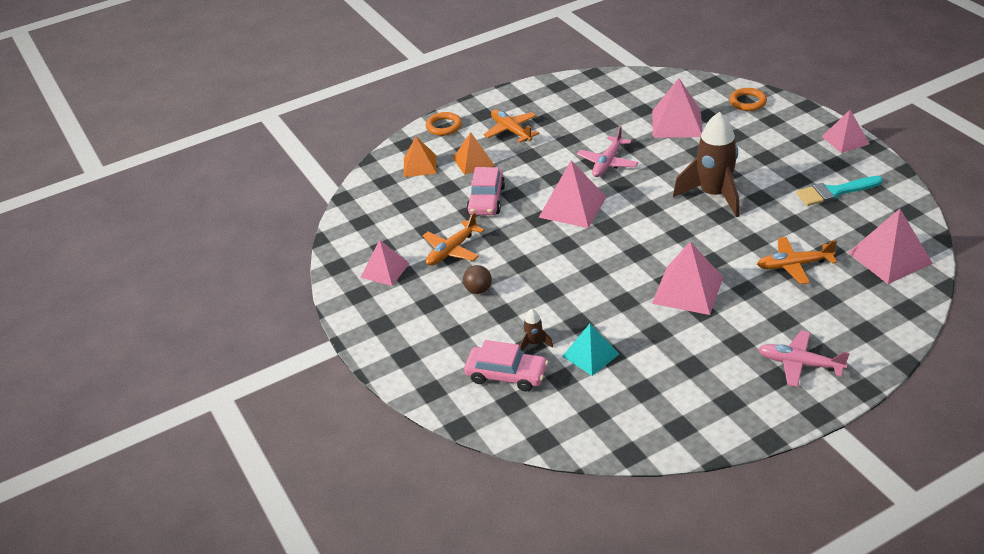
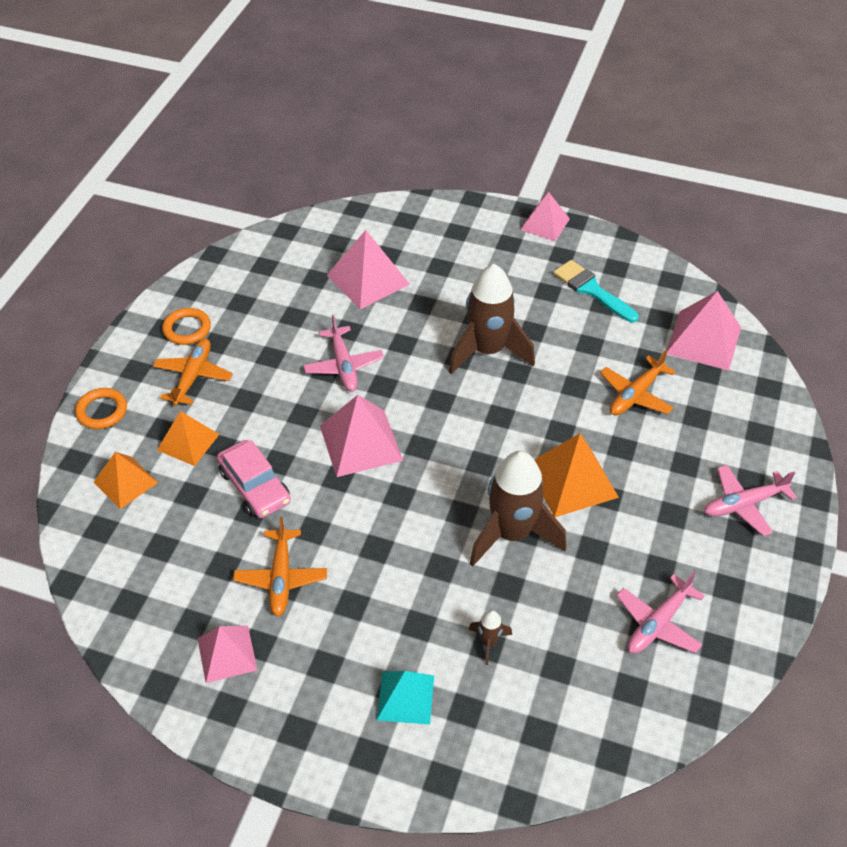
camera: 45 degrees left, 10 degrees up
(478, 290) = (363, 612): brown ball -> none
(506, 375) = (500, 702): pink car -> none
(511, 131) = (193, 377): orange plane -> orange plane turned 90 degrees clockwise
(590, 355) = (557, 618): turquoise pyramid -> turquoise pyramid (405, 697)
(613, 298) = (512, 534): none -> brown rocket
(654, 393) = (658, 623): none -> pink plane
(687, 290) = (572, 480): pink pyramid -> orange pyramid
(747, 102) = (413, 220): orange ring -> orange ring (187, 329)
(834, 192) = (591, 290): turquoise brush -> turquoise brush turned 105 degrees clockwise

